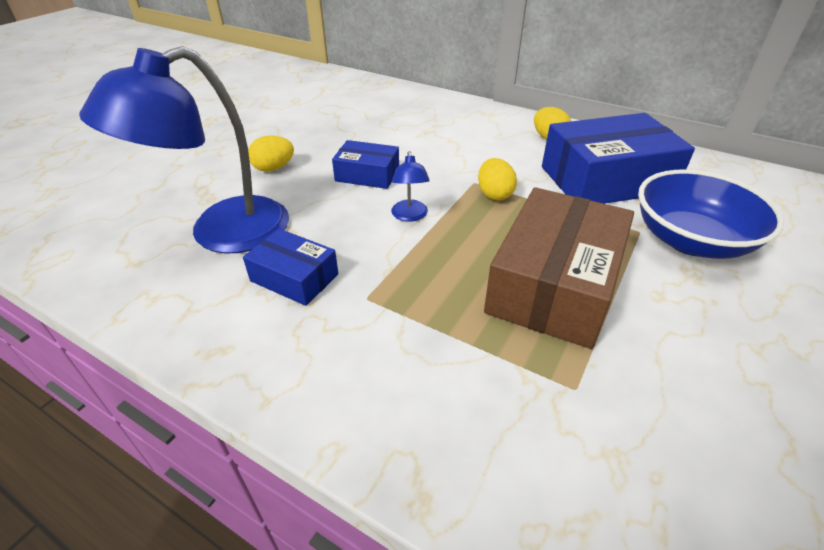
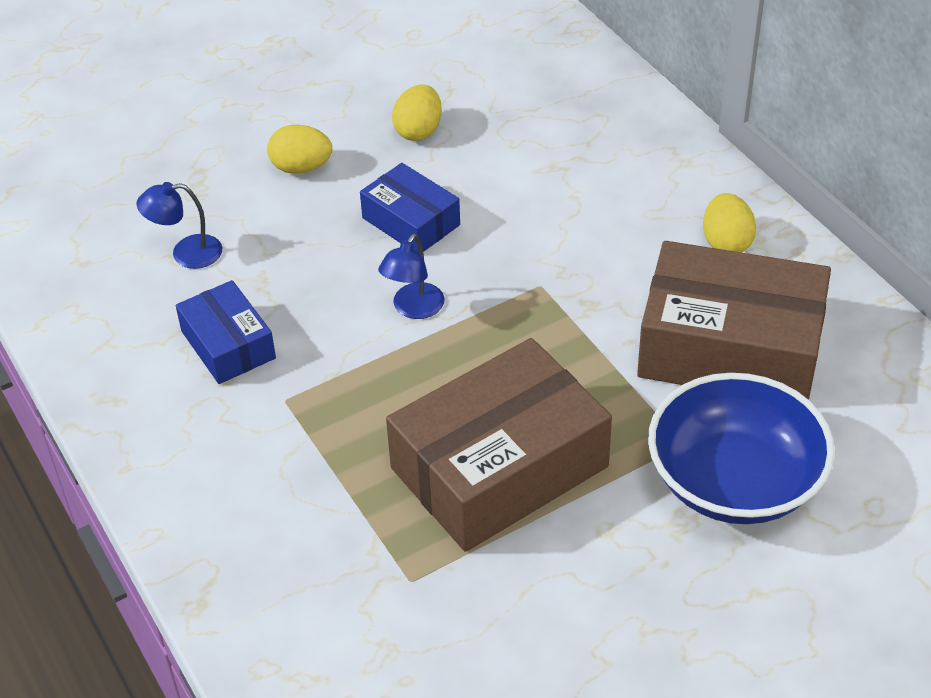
camera: 30 degrees right, 5 degrees up
(221, 233) = (186, 253): blue lamp -> blue lamp, size x0.41
(494, 194) = (549, 315): yellow egg -> yellow egg (418, 131)
(606, 179) = (730, 348): blue box -> brown box

